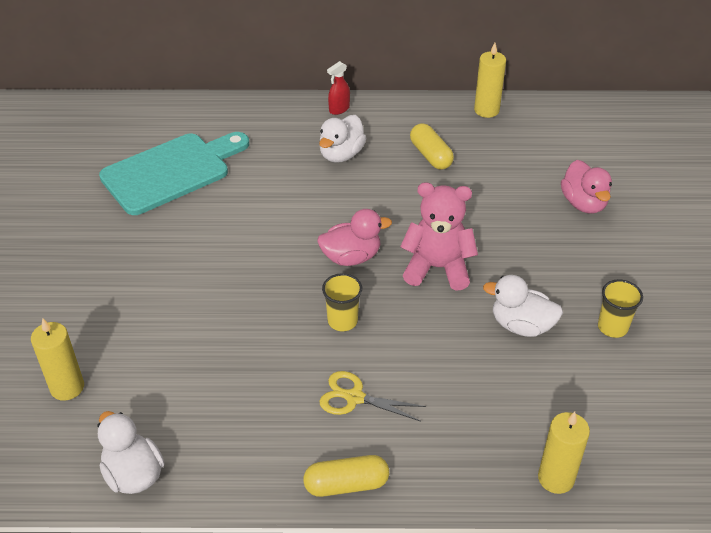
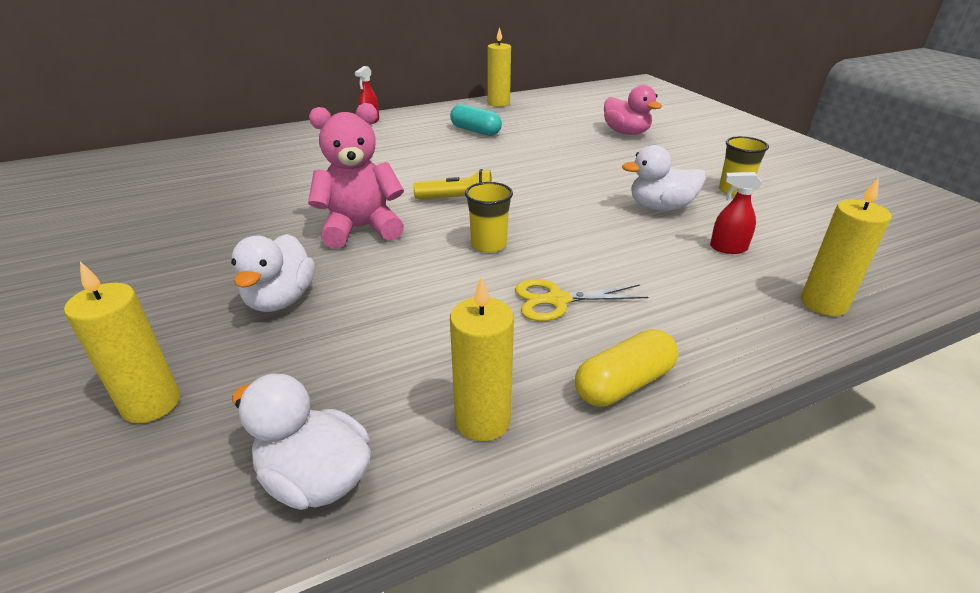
camera: 25 degrees left, 10 degrees down
(171, 171) = (217, 183): turquoise cutting board -> none
(242, 475) = (482, 420): none -> yellow candle
(341, 154) = (393, 144): white duck -> white duck (281, 299)
(351, 257) = (458, 200): pink duck -> yellow flashlight
(430, 155) = (475, 131): yellow capsule -> turquoise capsule
(437, 268) = (547, 189): pink teddy bear -> pink teddy bear (361, 229)
(535, 394) = (727, 248): none -> red spray bottle

